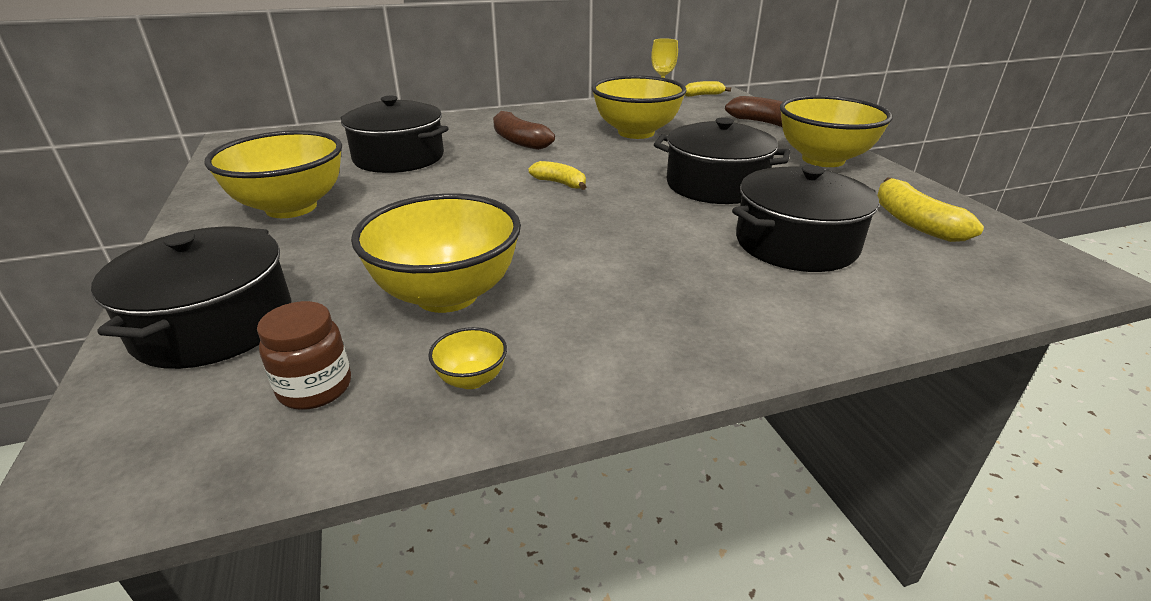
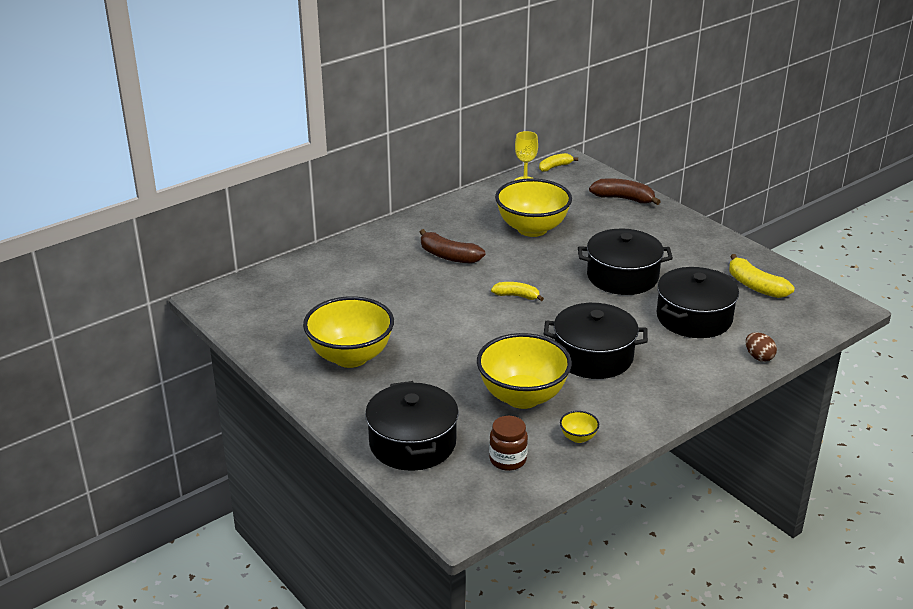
camera: 20 degrees left, 0 degrees up
(399, 157) = (372, 293): black pot -> black pot (593, 356)
(823, 159) = (682, 235): yellow bowl -> none
(890, 316) = (758, 357): none -> brown egg

